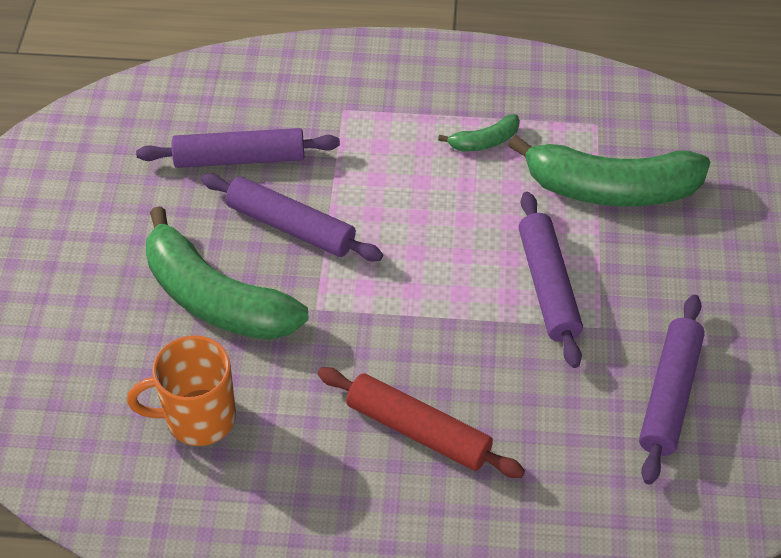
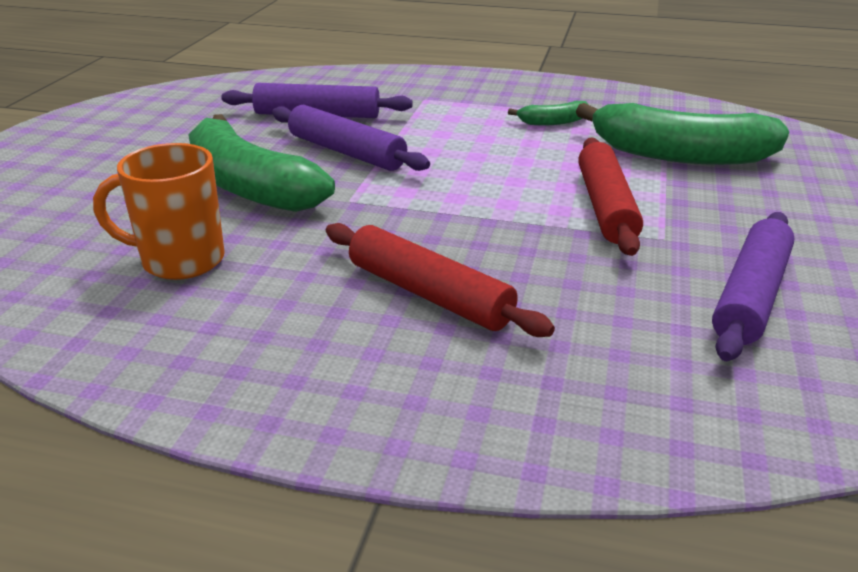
camera: 10 degrees right, 20 degrees down
(548, 286) = (606, 207): purple rolling pin -> red rolling pin

